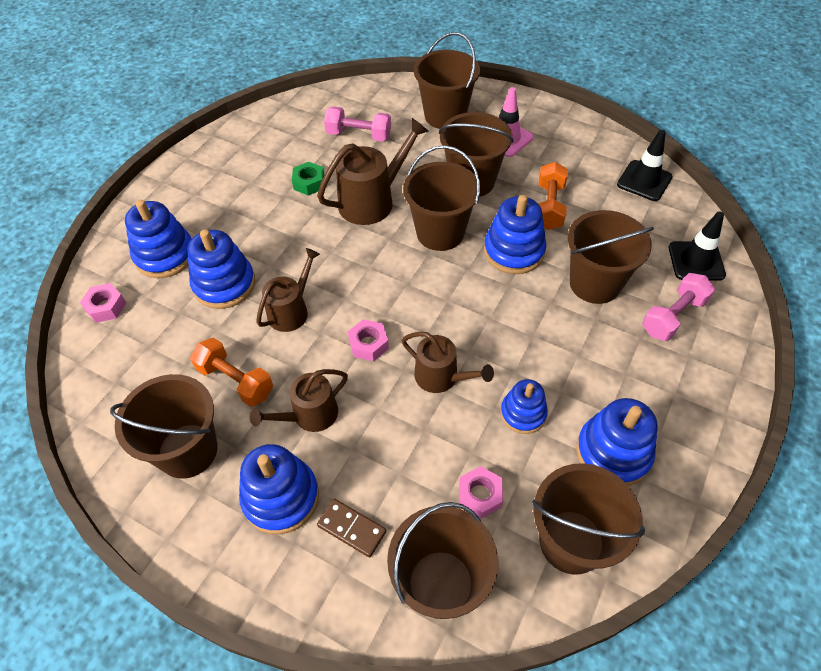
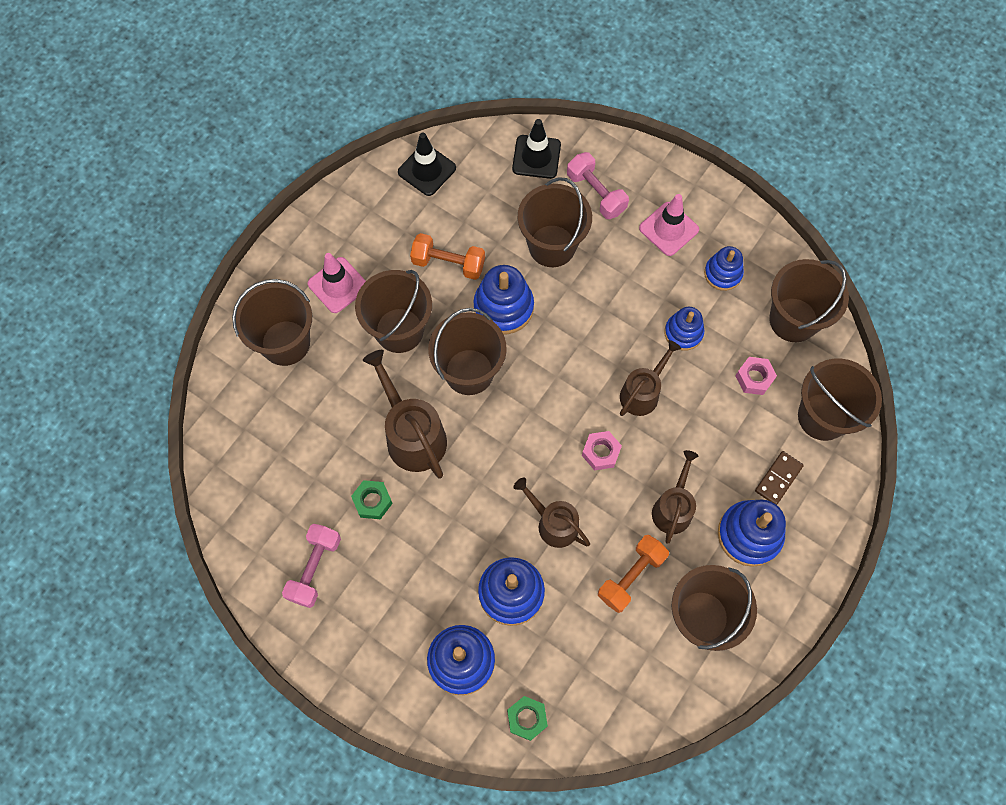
camera: 85 degrees left, 15 degrees up
(106, 307) = (527, 718): pink nut -> green nut
(310, 415) = (673, 508): brown watering can -> brown watering can turned 135 degrees counterclockwise
(359, 135) = (300, 441): pink dumbbell -> pink dumbbell (314, 568)
(613, 452) = (723, 273): blue stacking toy -> blue stacking toy, size x0.64
(654, 390) = (668, 229): none -> pink traffic cone

